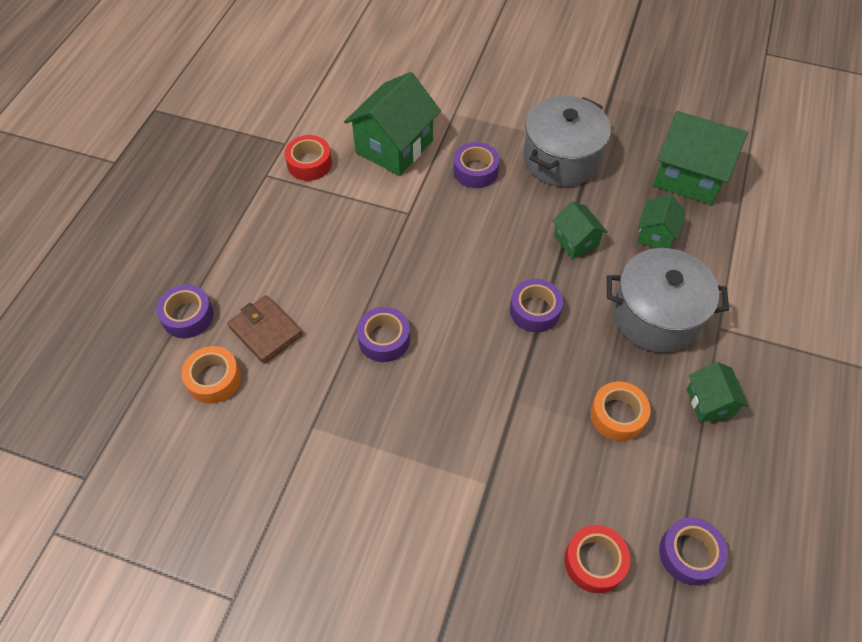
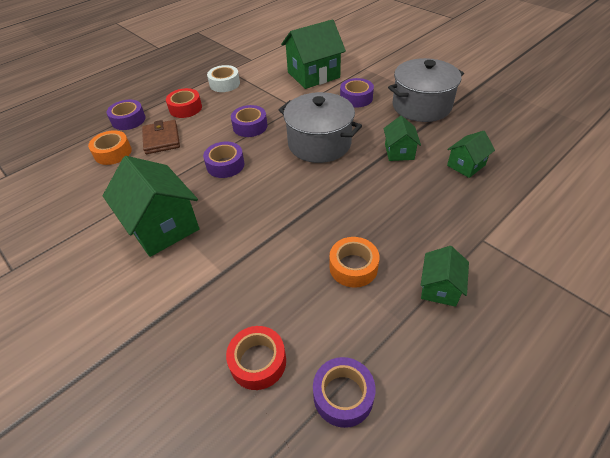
camera: 30 degrees right, 10 degrees down
(279, 202) = (224, 84): none -> white tape
(309, 163) = (257, 71): red tape -> red tape (185, 108)
(534, 310) = (338, 181): purple tape -> purple tape (250, 126)
(656, 316) = (431, 214): grey pot -> grey pot (319, 143)
(689, 176) = (517, 139): green house -> green house (162, 226)

